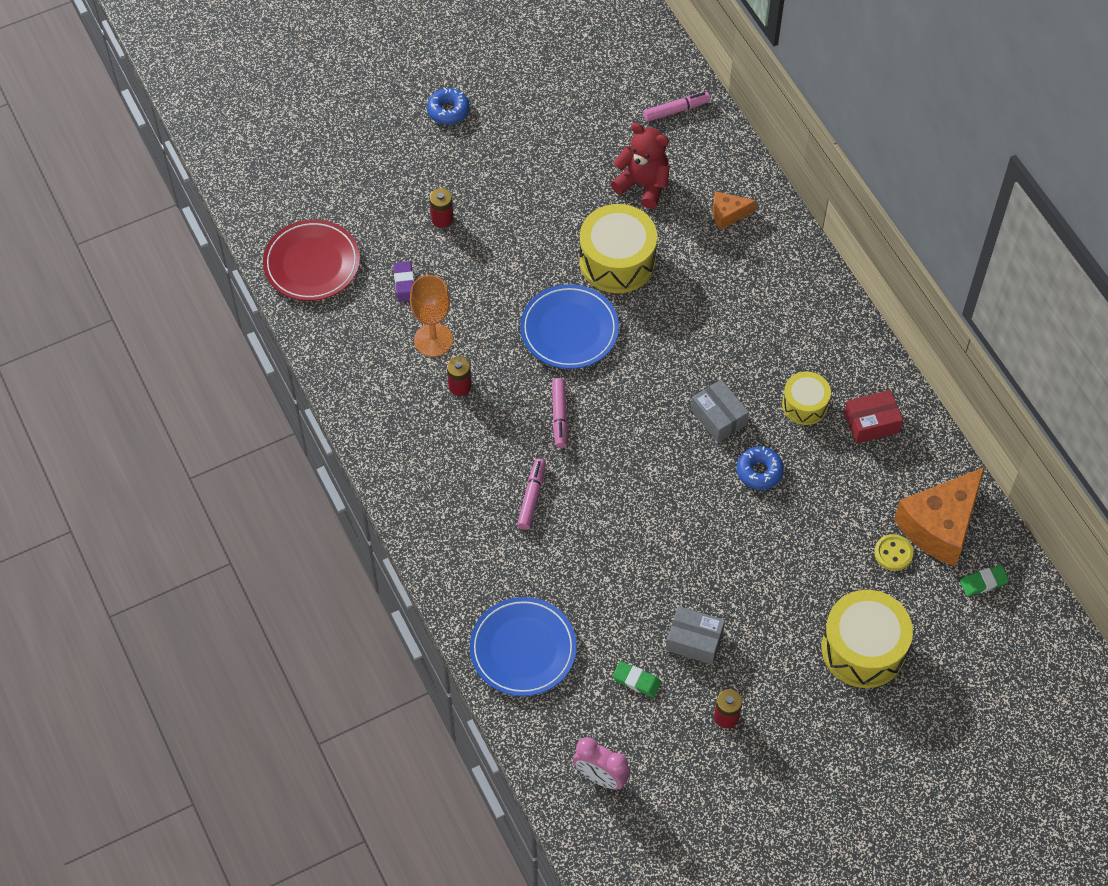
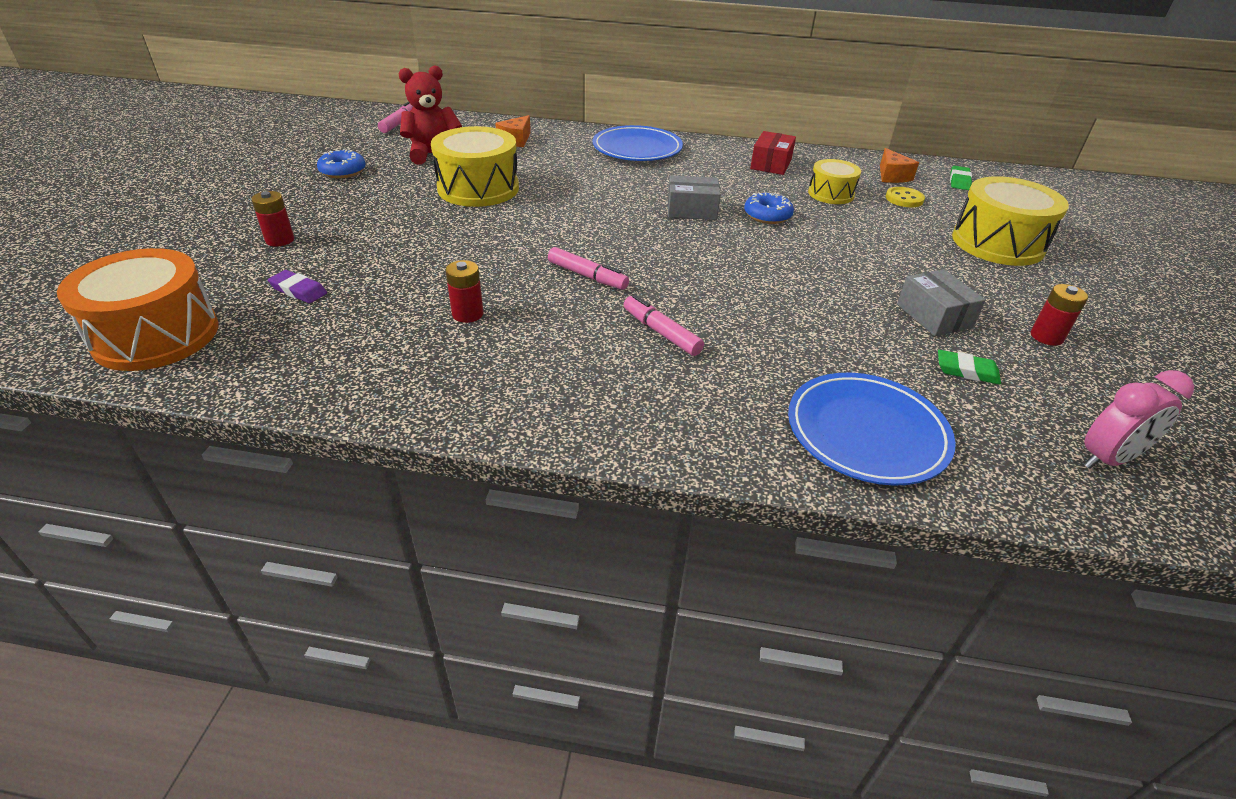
camera: 55 degrees left, 20 degrees down
(312, 263) = (156, 335): red plate -> orange drum
(433, 340) = (390, 304): orange goblet -> none
(448, 110) = (194, 192): blue donut -> blue donut (343, 171)
(569, 330) = (505, 233): blue plate -> blue plate (637, 149)
(636, 681) = (966, 371): green eraser -> green eraser turned 45 degrees clockwise
(694, 641) = (934, 316): grey box -> grey box turned 75 degrees counterclockwise
(805, 405) = (724, 177): yellow drum -> yellow drum (831, 194)
(940, 526) = (892, 176): orange cheese -> orange cheese, size x0.49

